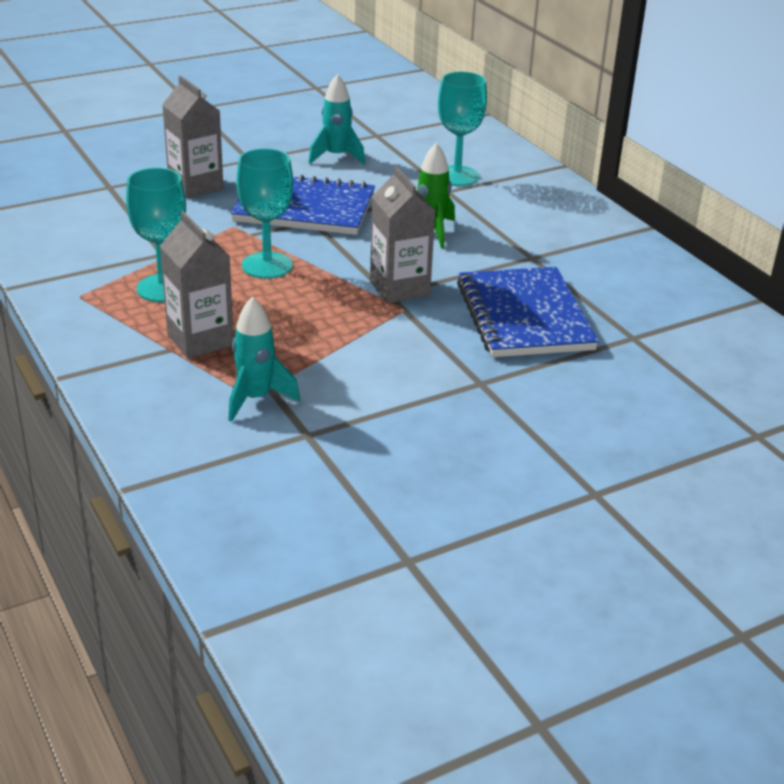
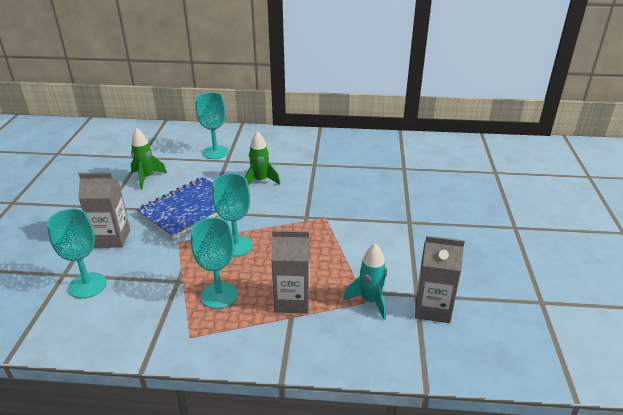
camera: 55 degrees left, 0 degrees up
(105, 206) = (87, 285): none -> turquoise goblet
(336, 157) = (146, 178): turquoise rocket -> green rocket
(399, 288) = (305, 211): grey carton -> grey carton (432, 308)
(524, 316) = (363, 187): blue notebook -> none

